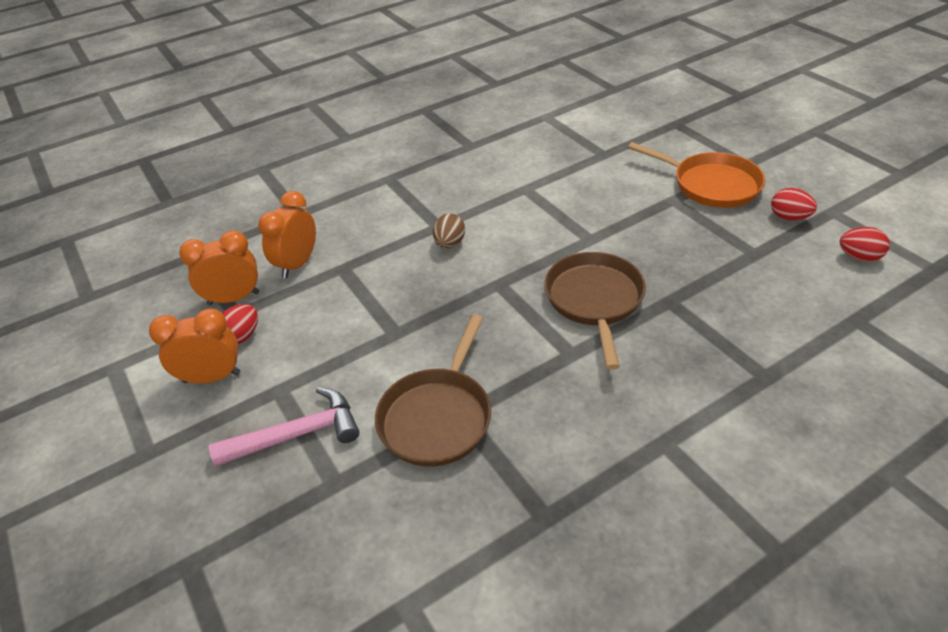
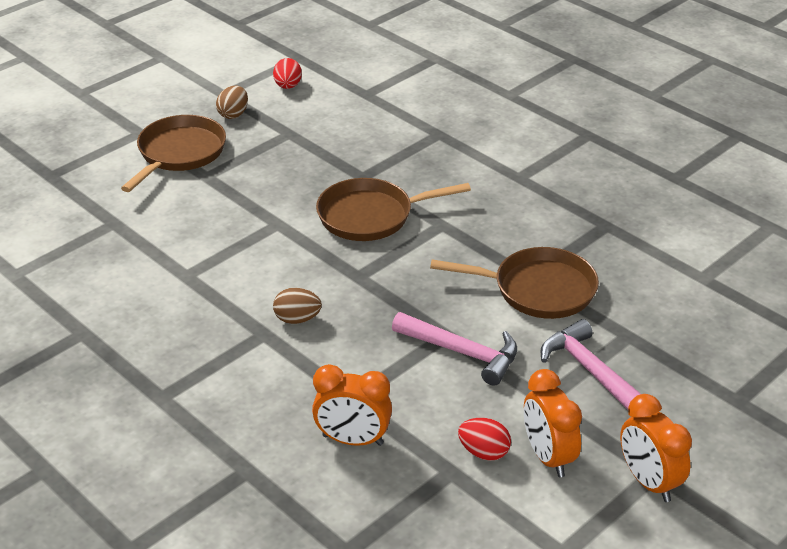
camera: 105 degrees left, 5 degrees down
(234, 298) = (425, 481): orange clock -> orange clock (648, 482)
(366, 341) = (462, 352): none -> pink hammer
(711, 185) = (179, 153): orange pan -> brown pan
(789, 217) = (233, 114): red egg -> brown egg

